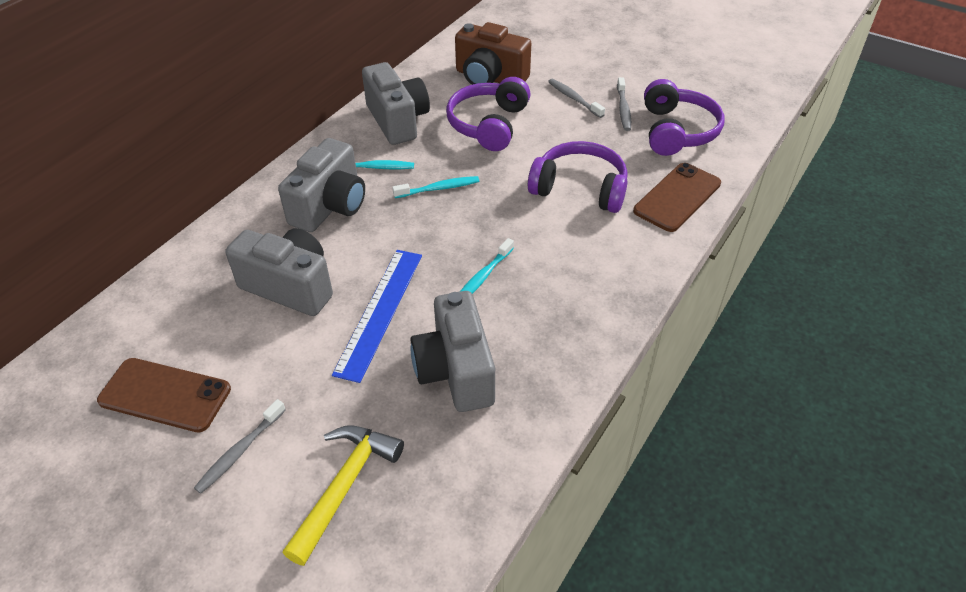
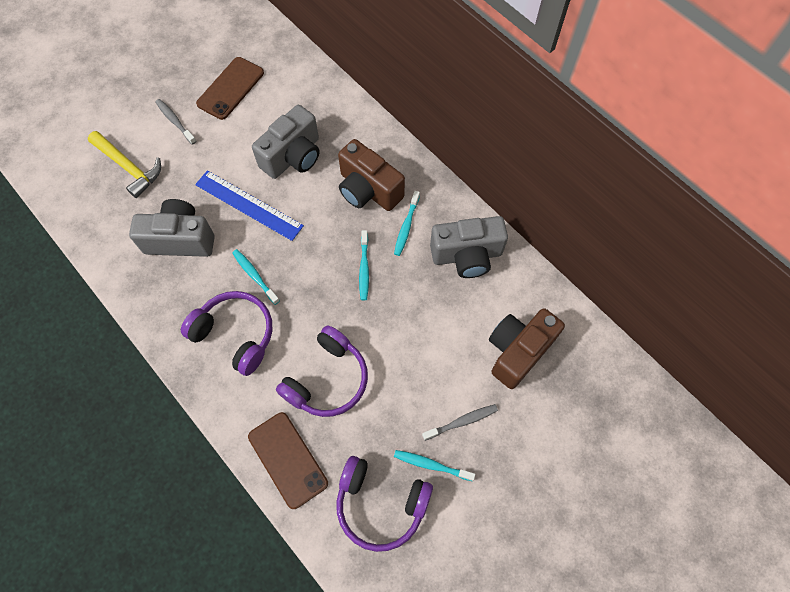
camera: 105 degrees right, 20 degrees up
(330, 206) = (368, 190): grey camera -> brown camera
(489, 124) = (440, 330): purple headphones -> purple headphones (235, 335)
(623, 109) = (432, 465): grey toothbrush -> turquoise toothbrush

